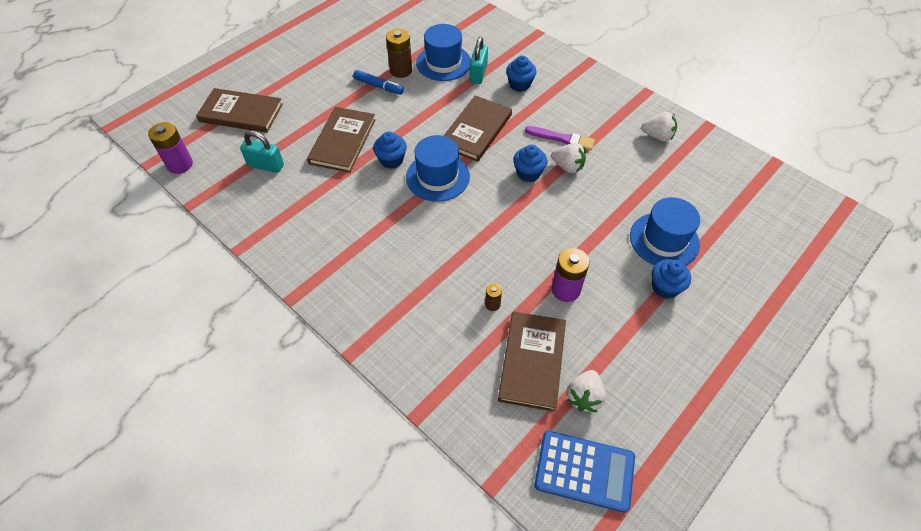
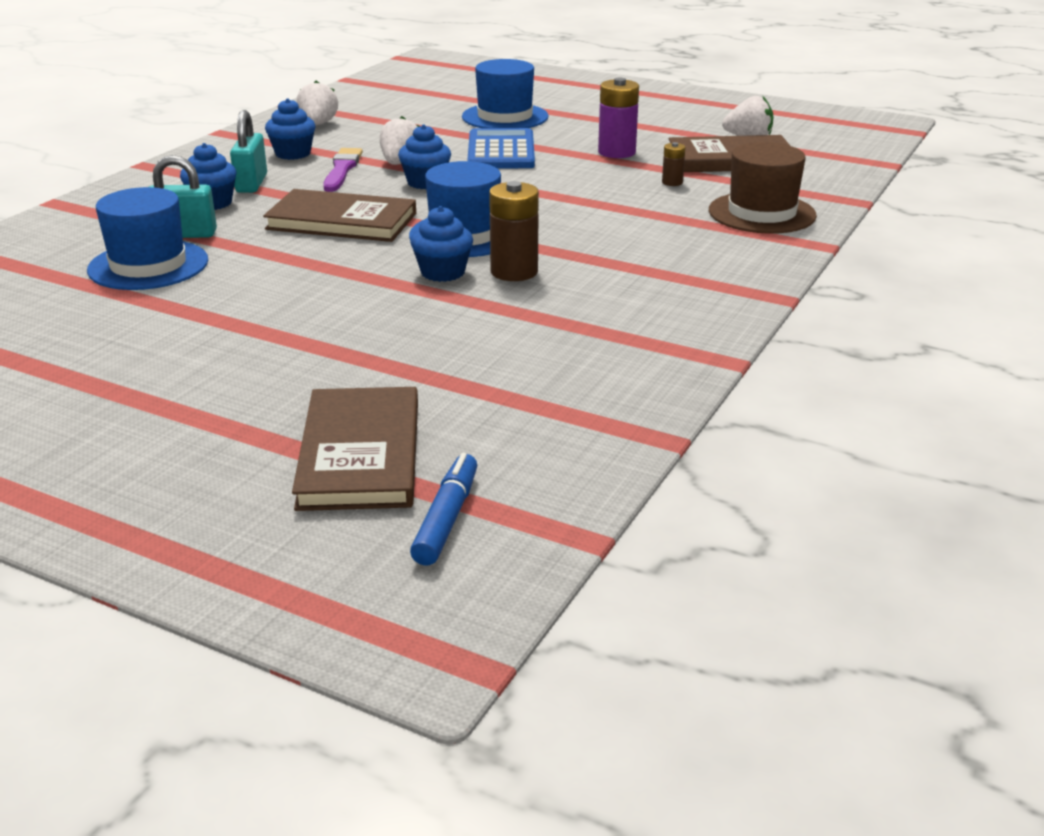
camera: 105 degrees left, 25 degrees down
(180, 164) = (569, 490): purple battery -> none
(266, 166) = (516, 383): turquoise padlock -> turquoise padlock (251, 184)
(342, 141) = (412, 320): brown book -> none
(378, 86) = (232, 313): blue marker -> blue marker (447, 519)
(401, 70) = (175, 300): brown battery -> brown battery (514, 272)
(418, 338) = (762, 213): none -> brown hat
(584, 470) = (827, 134): blue calculator -> blue calculator (501, 151)
(665, 287) = (575, 115): blue cupcake -> blue cupcake (293, 154)

